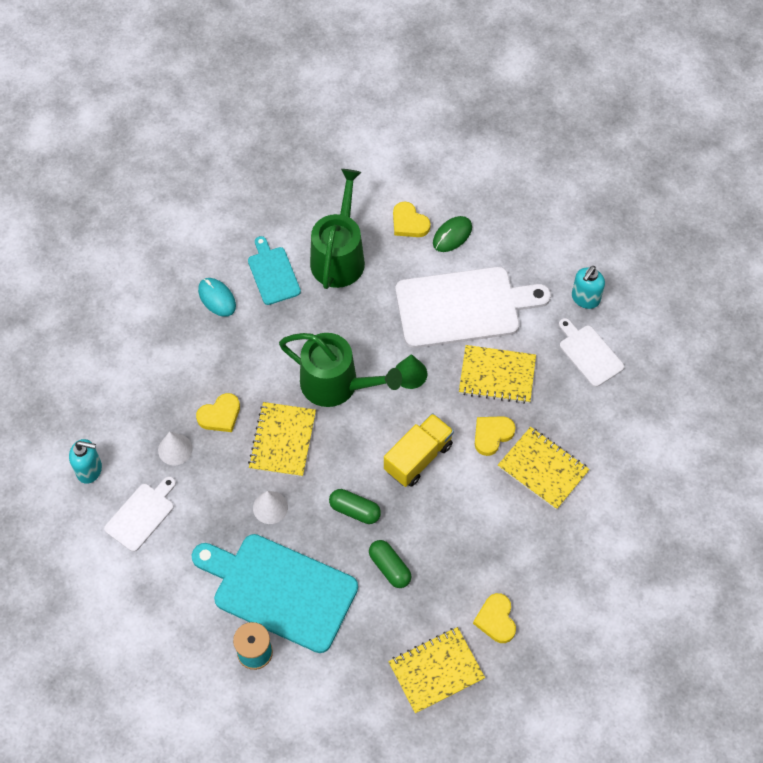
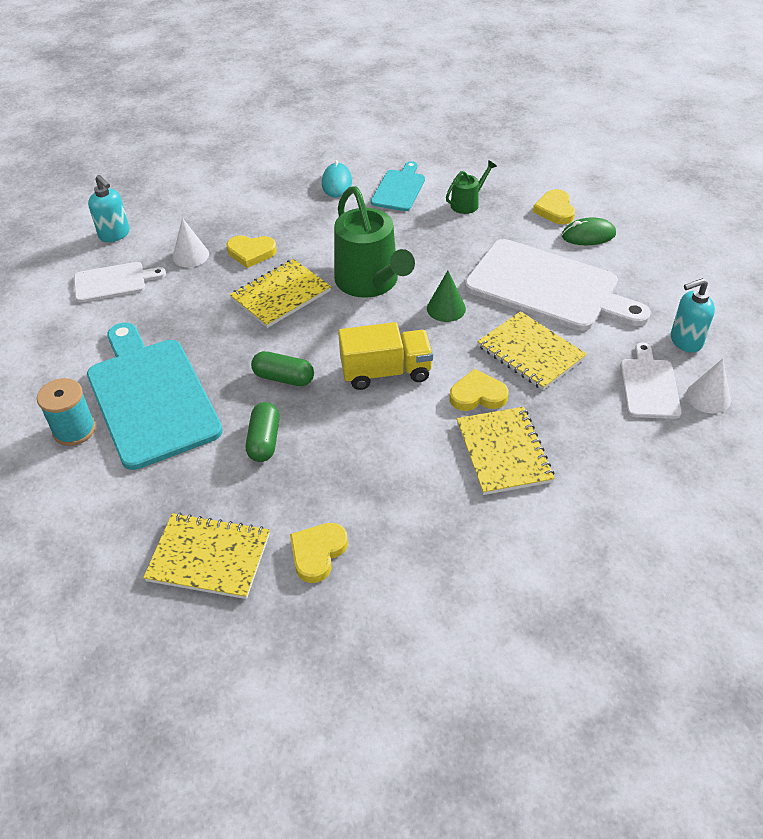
camera: 40 degrees right, 15 degrees down
(270, 507) = (215, 334): white cone -> white cone (708, 397)
(339, 256) = (467, 203): green watering can -> green watering can, size x0.48
(355, 510) = (283, 378): green capsule -> green capsule turned 45 degrees counterclockwise

